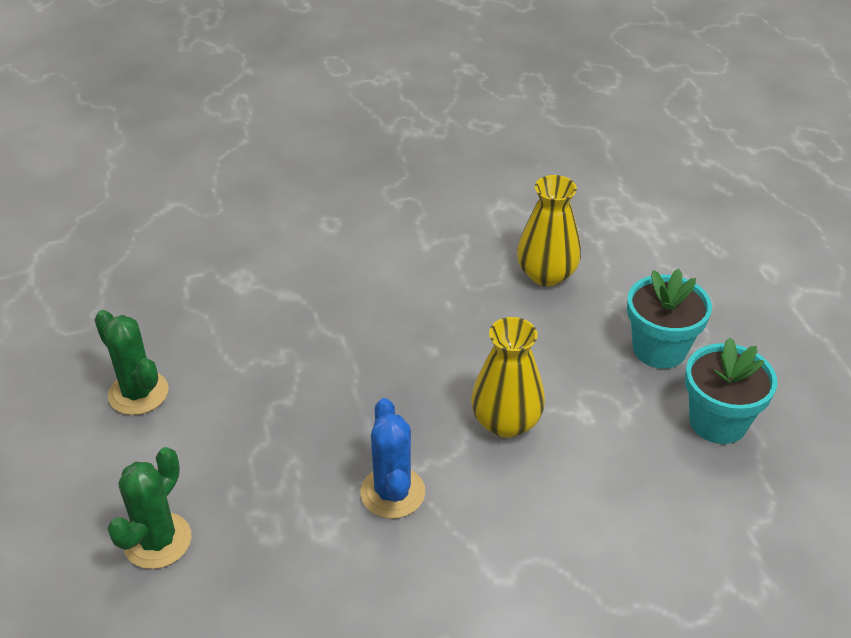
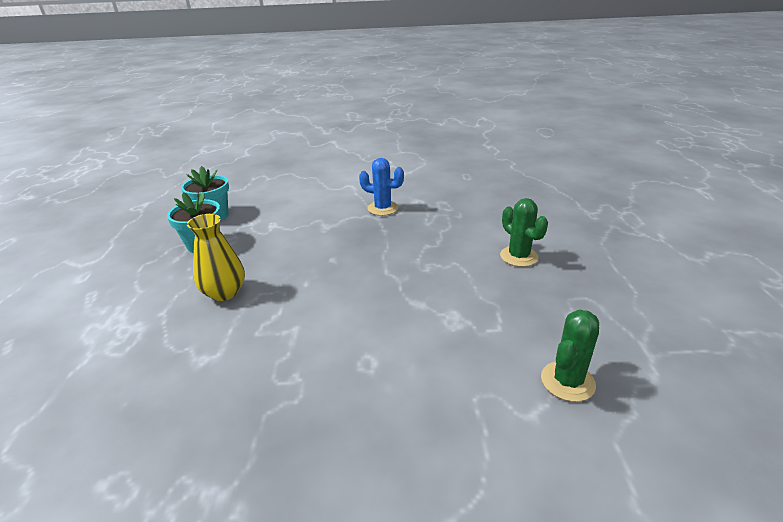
camera: 165 degrees left, 10 degrees down
(157, 541) = (493, 204): green cactus -> green cactus (567, 381)
(392, 492) = (382, 208): blue cactus -> blue cactus turned 75 degrees counterclockwise
(506, 422) = (314, 225): yellow vase -> none

